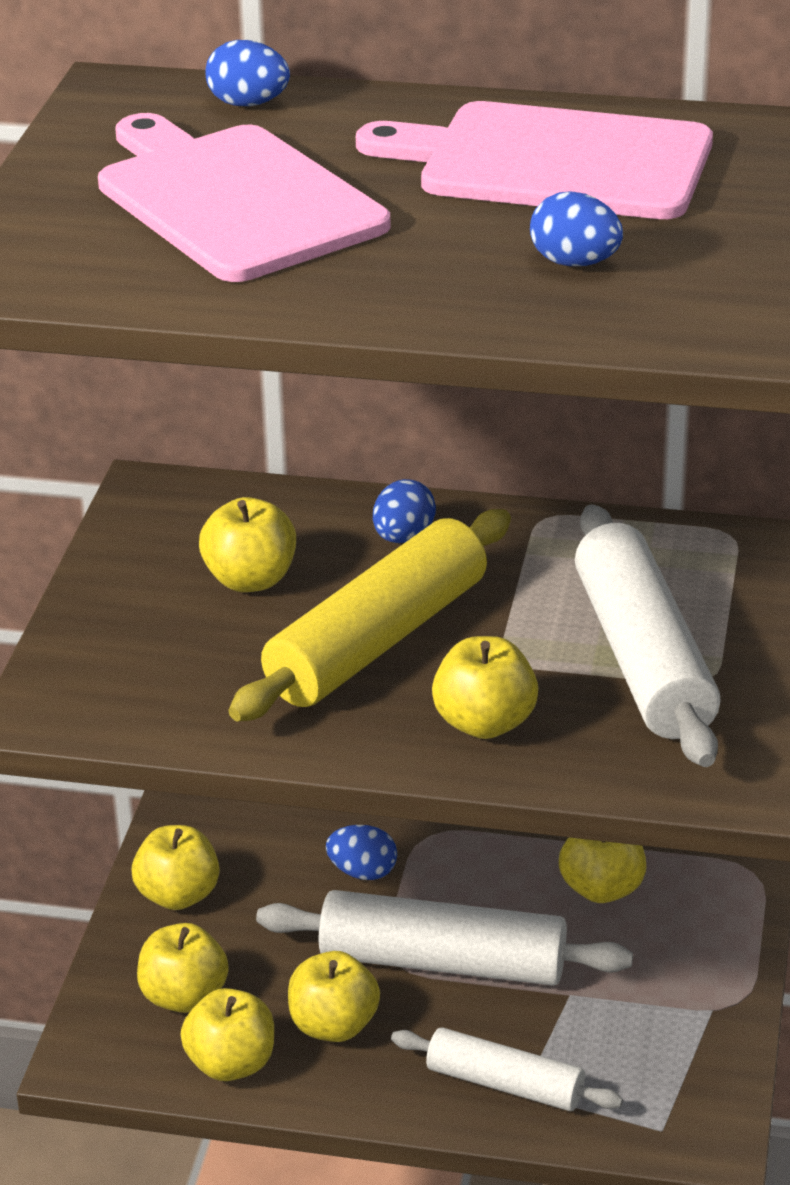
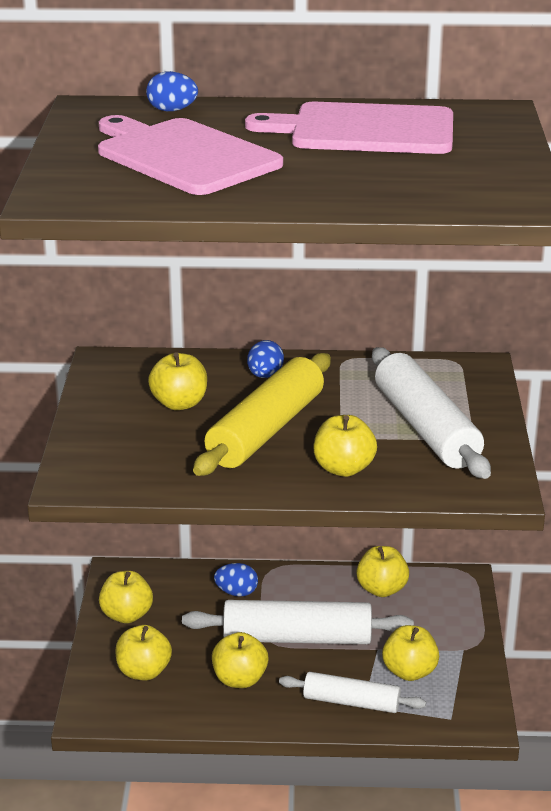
camera: 10 degrees left, 5 degrees down
(231, 1064) = (182, 707): yellow apple -> yellow apple (409, 672)
(575, 263) = (399, 176): blue egg -> none

